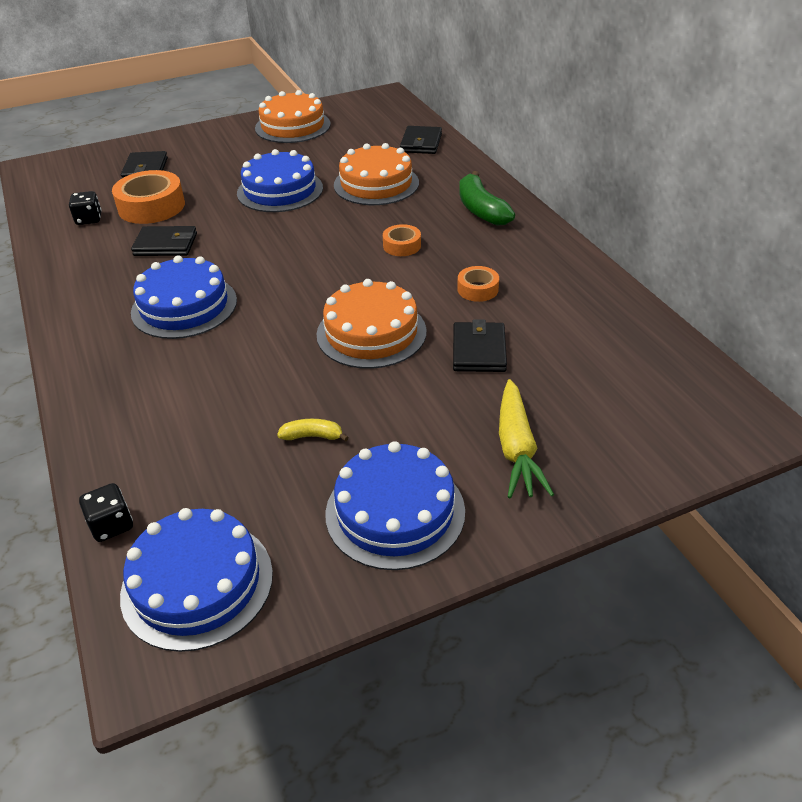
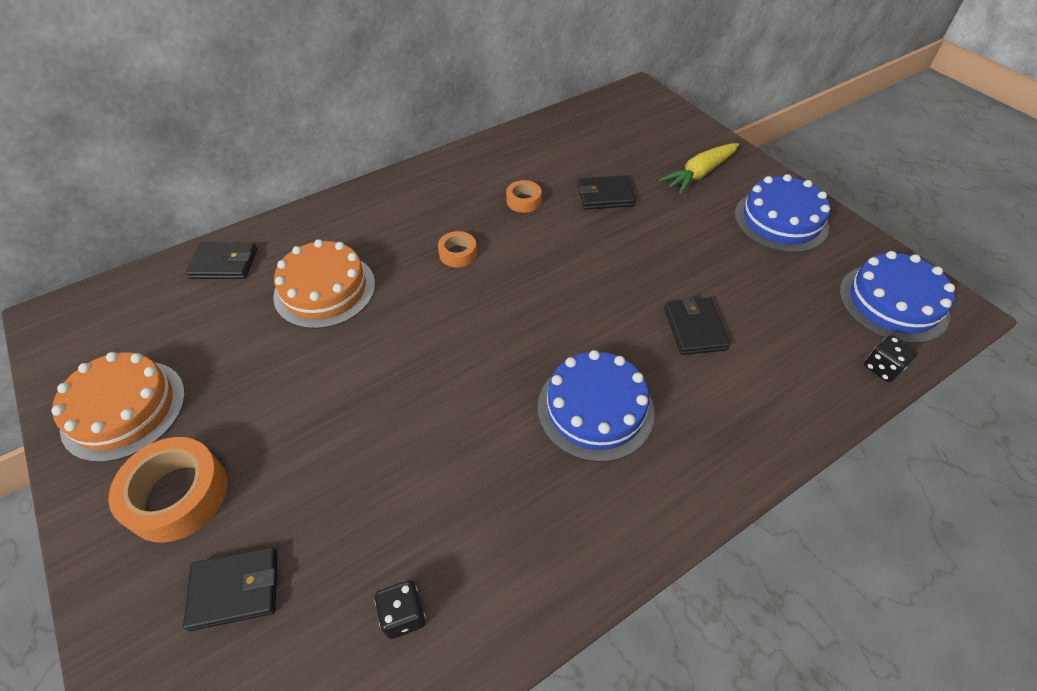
camera: 100 degrees left, 10 degrees up
(151, 206) = (366, 530): orange tape -> orange tape (178, 495)
(166, 244) = (470, 473): black wallet -> black wallet (694, 328)
(280, 190) = (331, 380): blue cake -> none
(312, 436) = (735, 271): yellow banana -> none
(371, 333) = (600, 256): orange cake -> none
(481, 210) = (388, 207): green banana -> none
(517, 448) = (699, 174): yellow carrot -> yellow carrot turned 150 degrees clockwise

